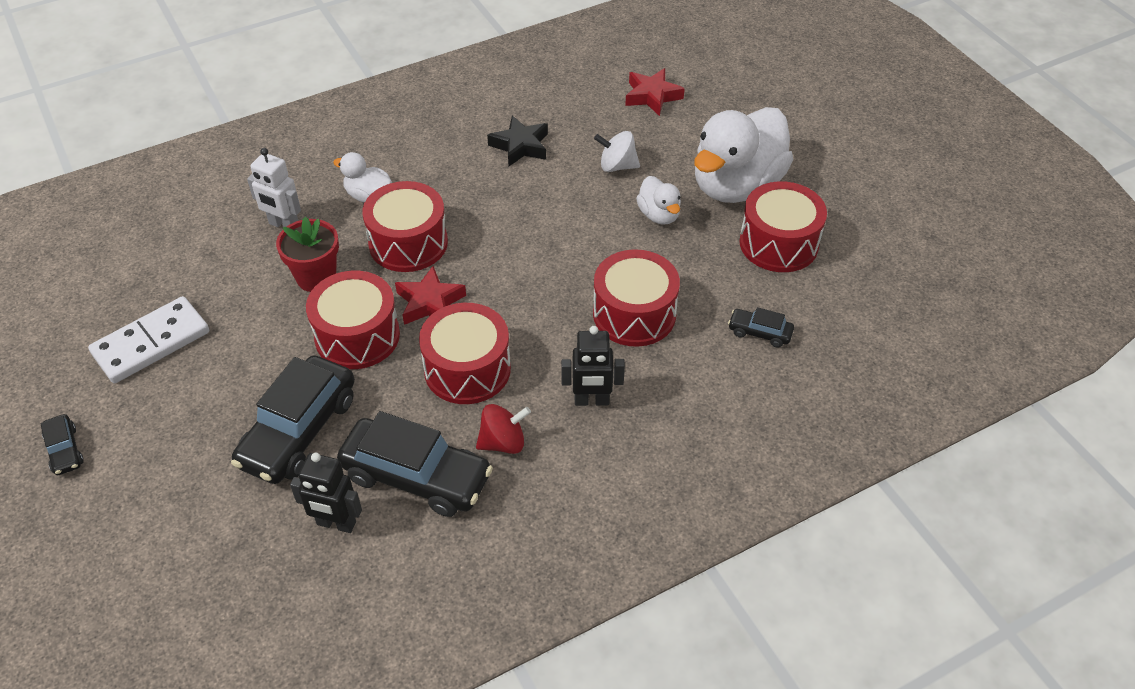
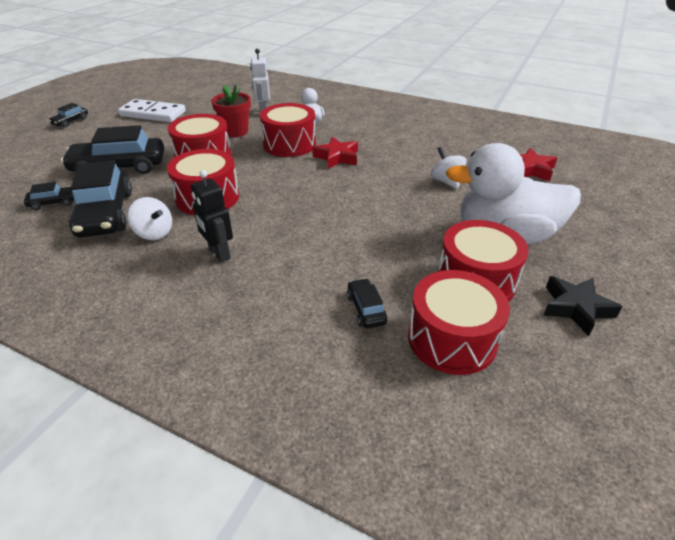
camera: 55 degrees right, 10 degrees down
(336, 523) = (54, 202): black robot -> black car
(429, 302) = (250, 166): red star -> red star (337, 157)
(503, 442) = (154, 233): red spinning top -> white spinning top
(520, 146) = (412, 146): black star -> black star (576, 308)
(634, 314) = (318, 240): red drum -> red drum (452, 339)
(659, 215) = (425, 214): white duck -> none

